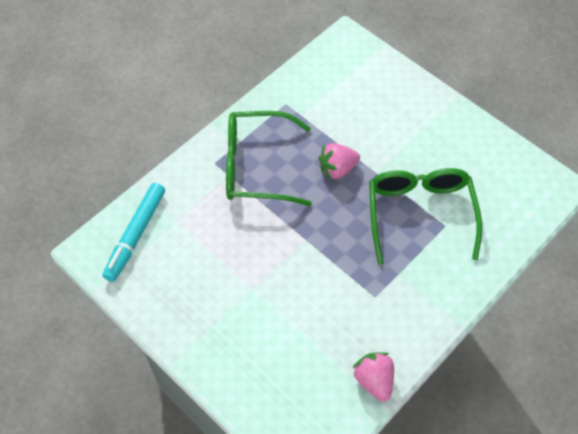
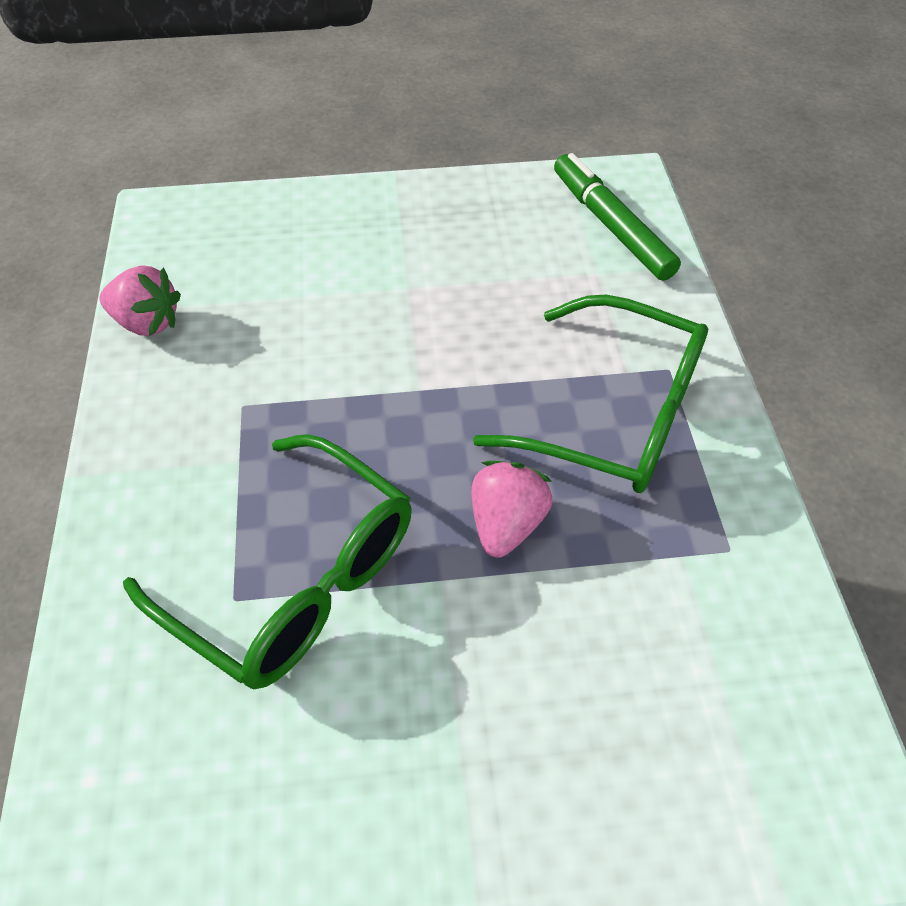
camera: 130 degrees right, 5 degrees down
(136, 235) = (611, 226): turquoise marker -> green marker
(256, 166) = (615, 414): green glasses -> green glasses turned 75 degrees clockwise

